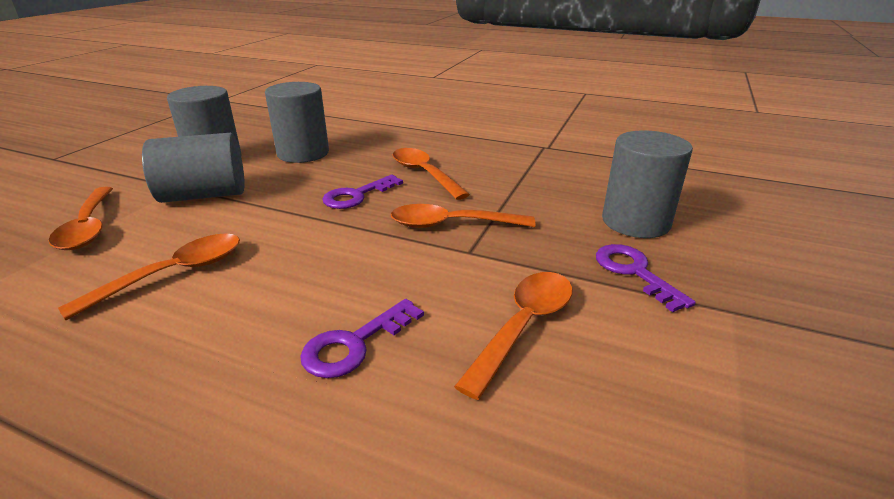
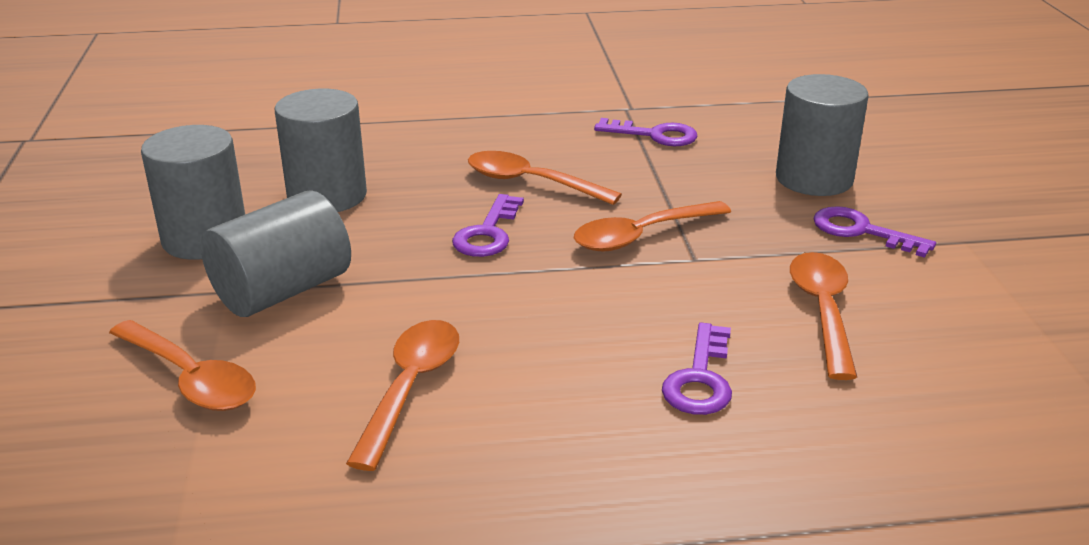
camera: 30 degrees left, 0 degrees up
(544, 165) = (654, 135): none -> purple key

